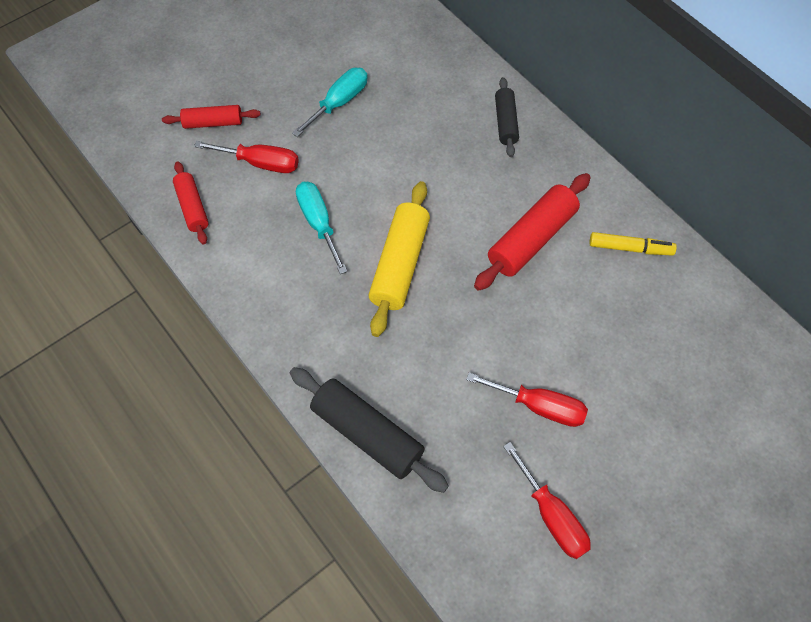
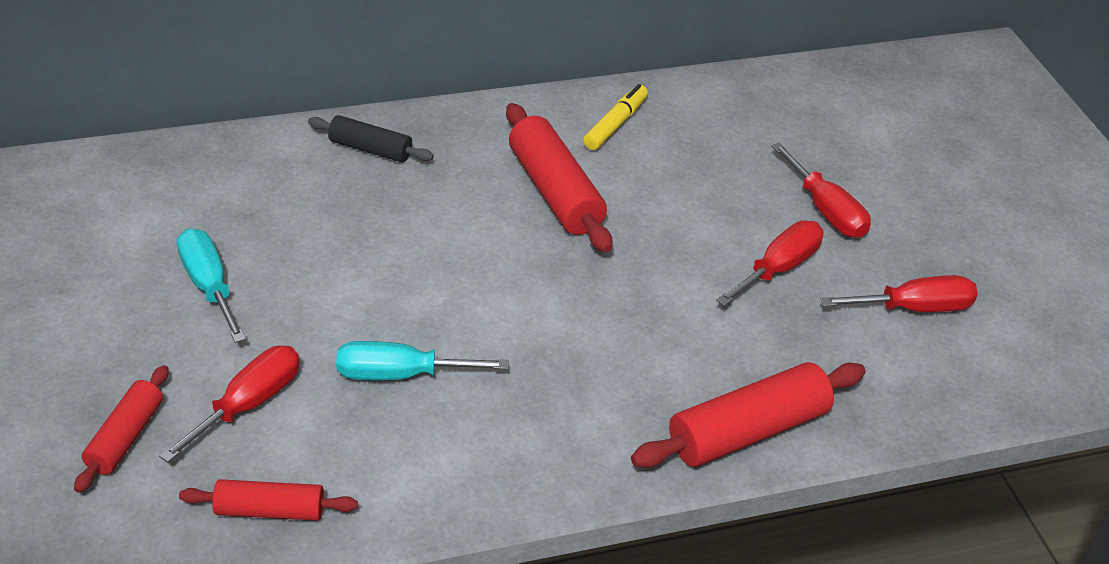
camera: 70 degrees left, 20 degrees down
(367, 433) = (747, 431): black rolling pin -> red rolling pin
(399, 264) = (518, 317): yellow rolling pin -> none
(626, 421) = (826, 210): none -> red screwdriver

